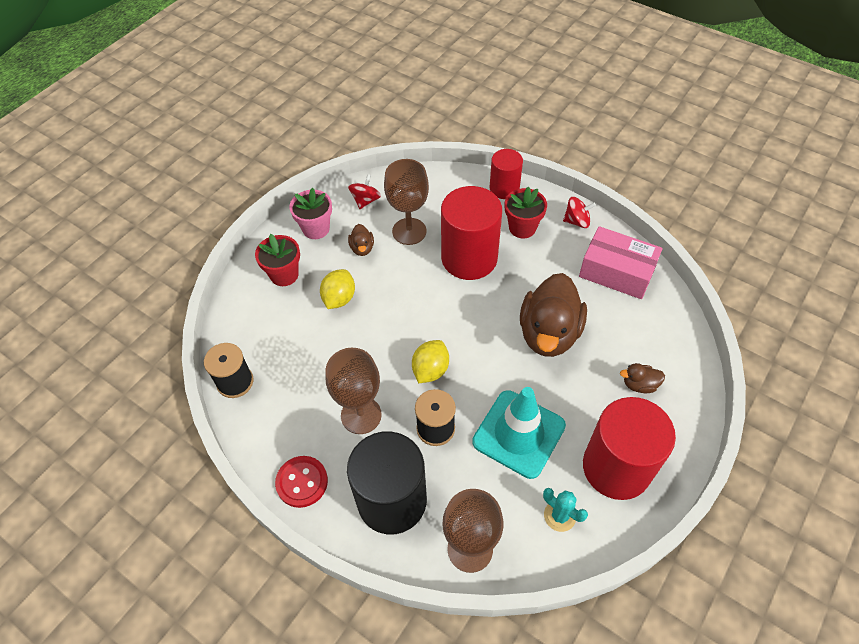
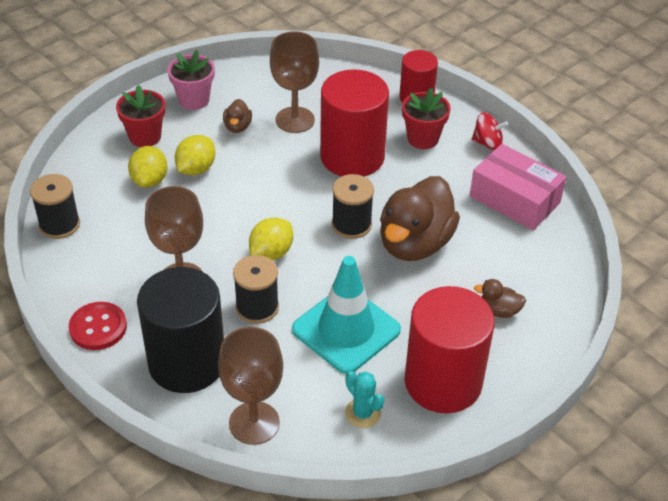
camera: 10 degrees right, 10 degrees down
(302, 319) = (149, 180): none -> yellow lemon
(365, 200) = (257, 83): red spinning top -> none
(490, 326) = (351, 224): none -> black spool

